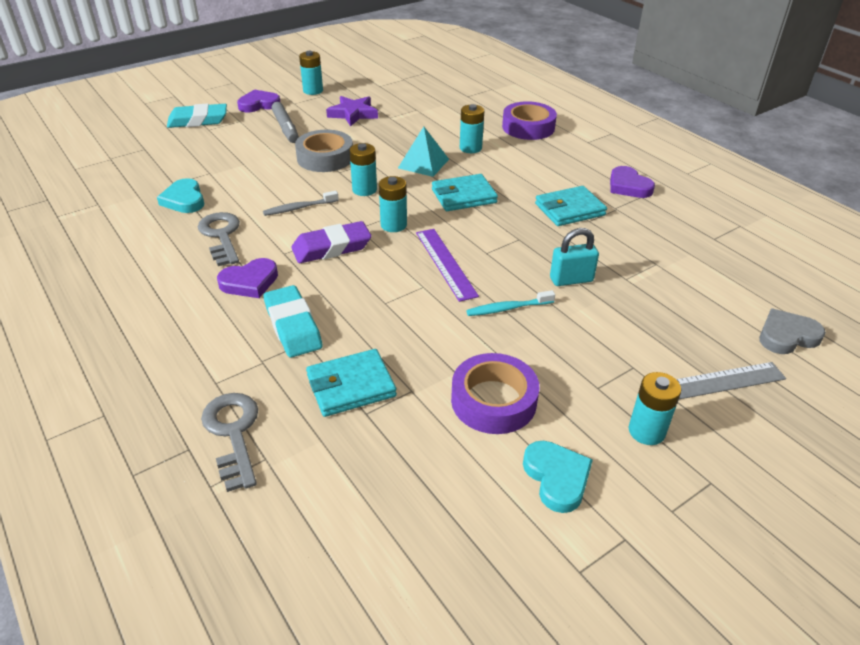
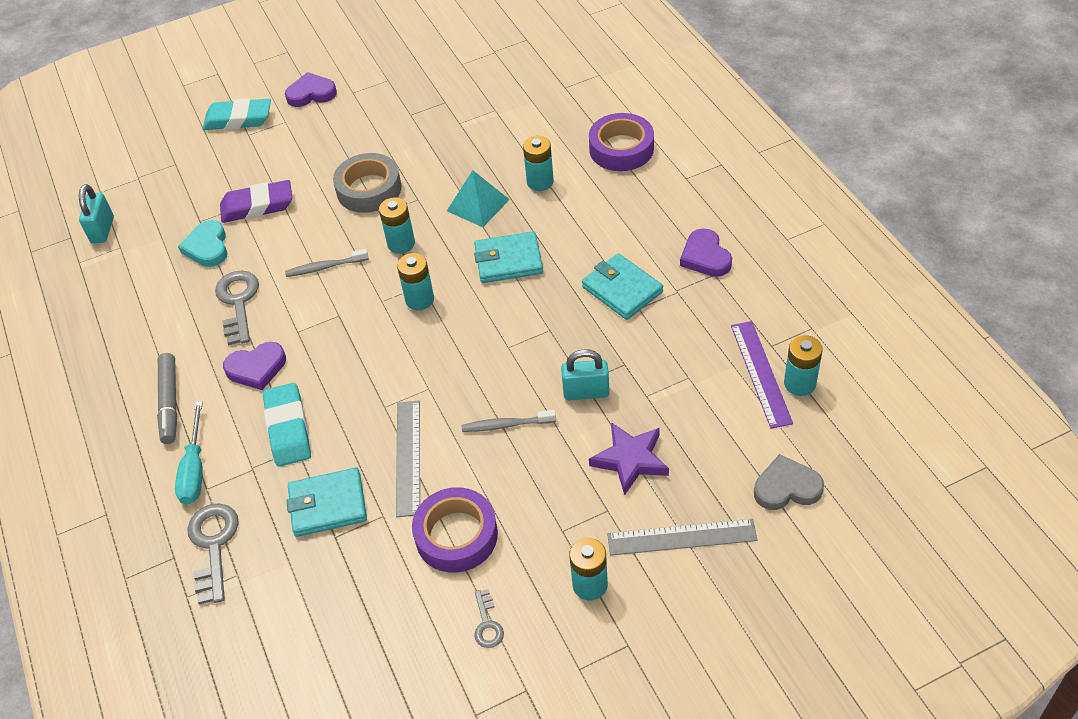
camera: 15 degrees right, 10 degrees up
(79, 193) = (102, 230): none -> turquoise padlock
(200, 367) = (195, 469): none -> turquoise screwdriver
(285, 128) = (334, 136): grey marker -> grey marker (169, 403)
(313, 91) = (379, 70): turquoise battery -> turquoise battery (799, 383)
(331, 247) = (347, 327): purple eraser -> purple eraser (257, 206)
(353, 114) = (417, 115): purple star -> purple star (630, 460)
(421, 340) = (408, 457): none -> grey ruler
(445, 263) = (460, 359): purple ruler -> purple ruler (761, 373)
(508, 308) = (506, 425): turquoise toothbrush -> grey toothbrush
(557, 478) = (487, 624): turquoise heart -> grey key
(569, 209) = (622, 289): turquoise wallet -> turquoise wallet turned 60 degrees clockwise

